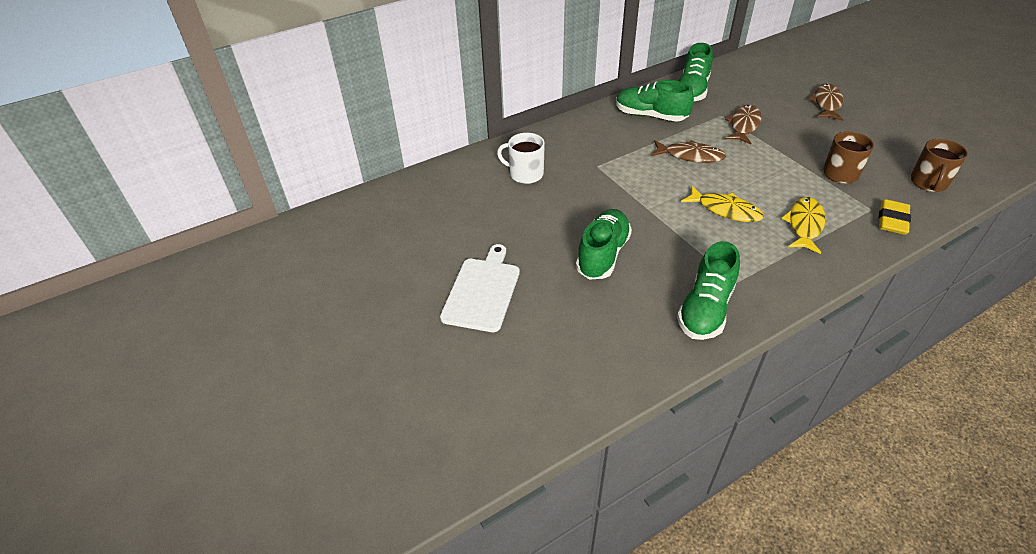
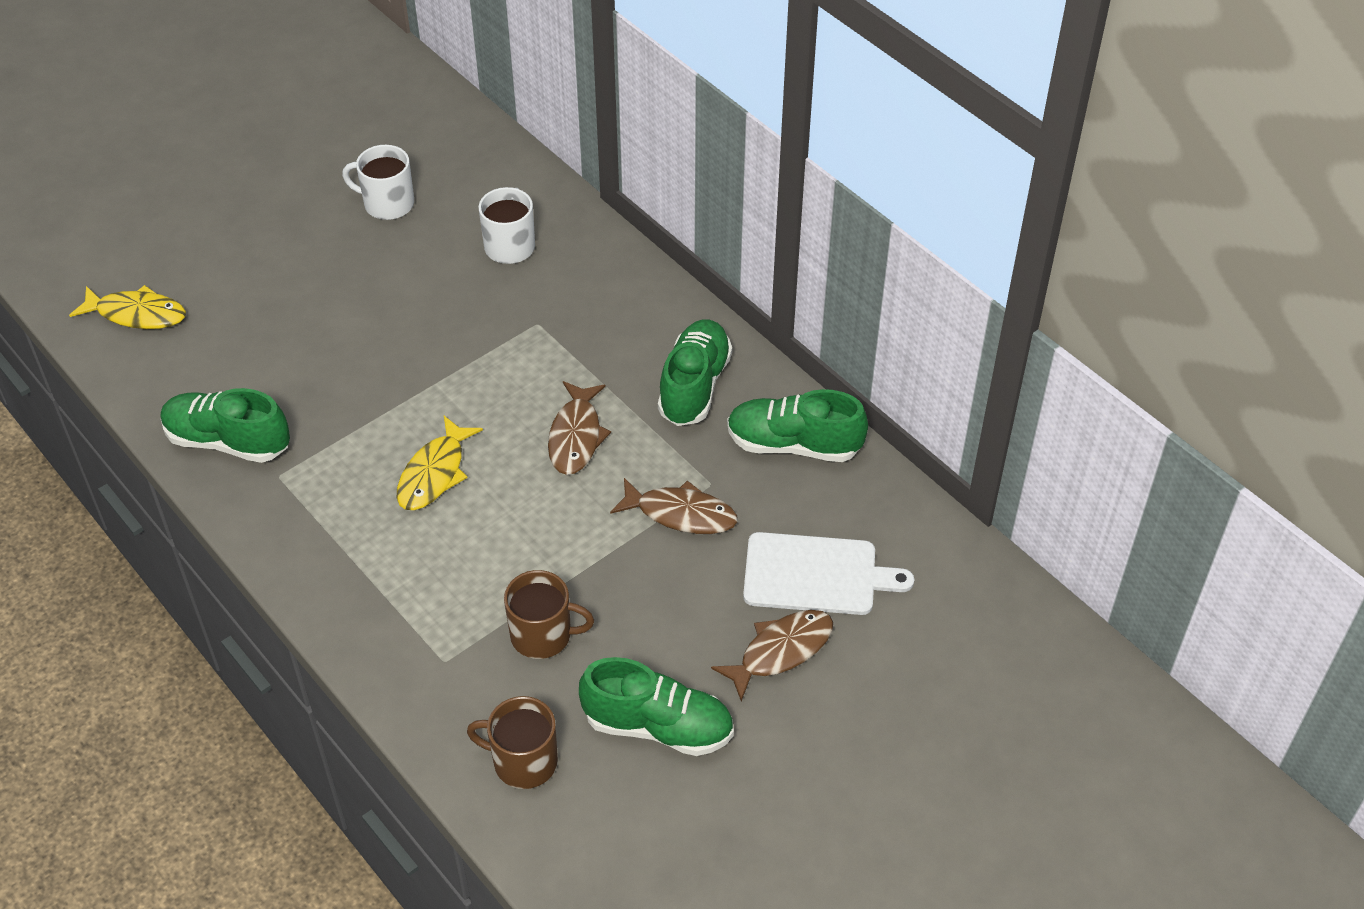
camera: 80 degrees right, 5 degrees up
(468, 227) = (387, 204): none -> white mug
(482, 291) = (266, 232): white cutting board -> white cutting board (816, 575)
(603, 255) = (333, 338): green shoe -> green shoe (658, 726)
(804, 225) = (401, 567): yellow fish -> yellow fish (137, 314)
(826, 103) = (780, 651): brown fish -> brown fish turned 45 degrees counterclockwise
(892, 220) = (416, 684): yellow eraser -> none

